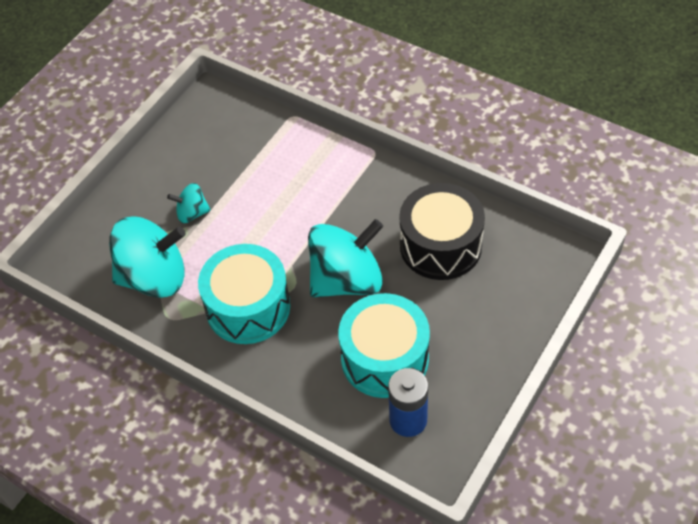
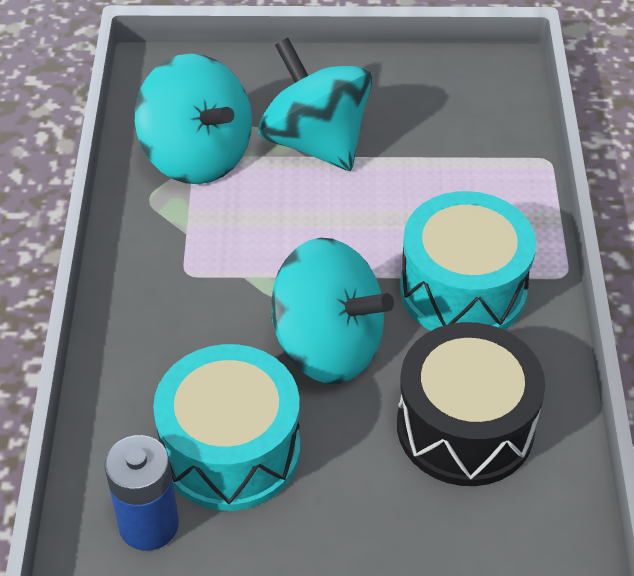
camera: 55 degrees right, 5 degrees down
(192, 213) = (315, 142): turquoise spinning top -> turquoise spinning top, size x2.06
(248, 307) = (214, 265): turquoise drum -> turquoise drum (463, 289)

